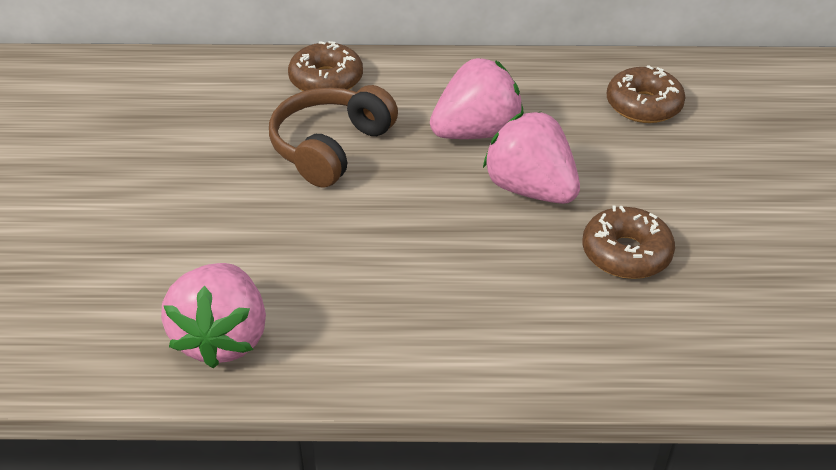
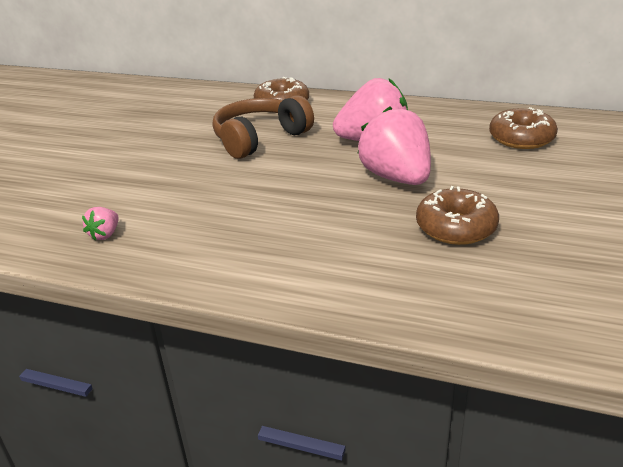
camera: 20 degrees right, 10 degrees down
(223, 338) = (105, 234): pink strawberry -> pink strawberry, size x0.43

